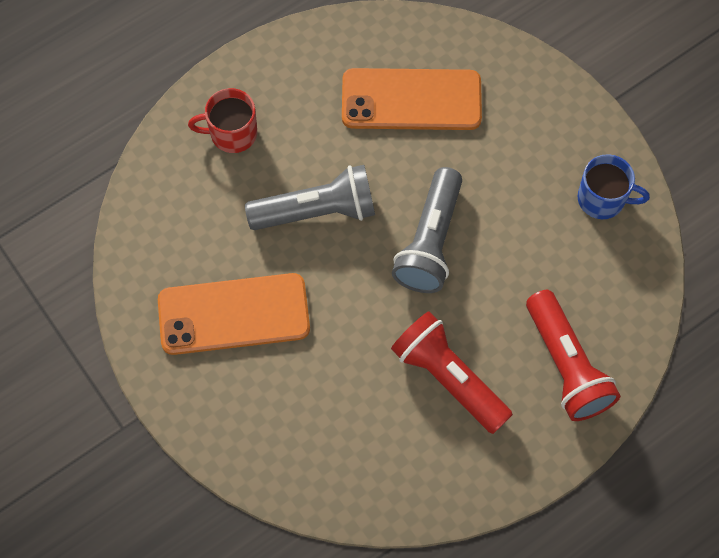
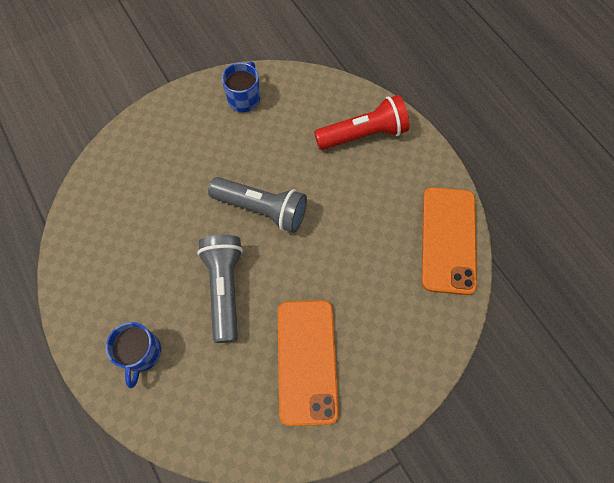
camera: 85 degrees left, 0 degrees up
(232, 133) = (141, 353): red mug -> blue mug
(411, 100) = (141, 211): orange phone -> orange phone (448, 240)
(448, 378) = (369, 207): red flashlight -> none

